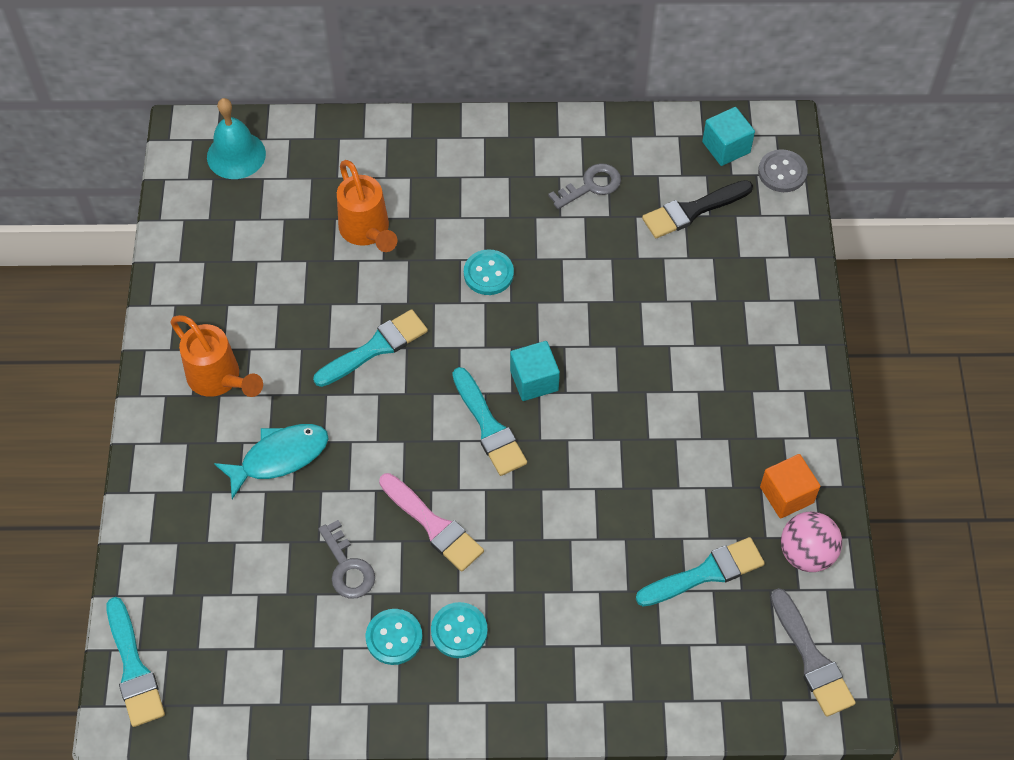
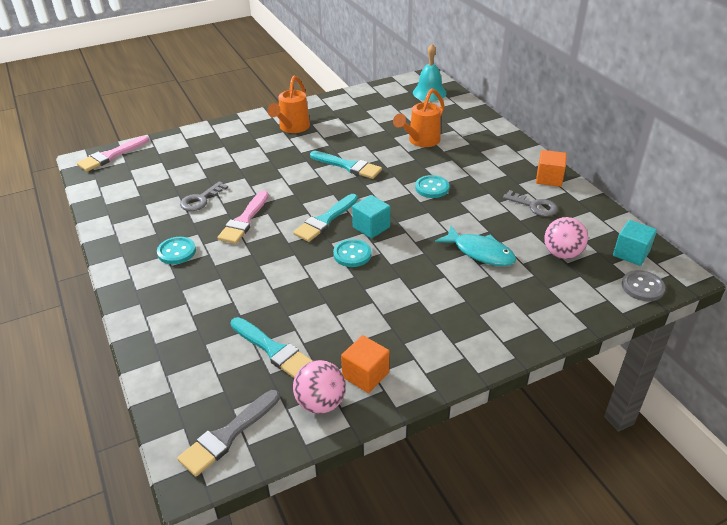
camera: 65 degrees right, 20 degrees down
(134, 668) = (111, 156): turquoise brush -> pink brush
(279, 457) = (257, 158): turquoise fish -> turquoise fish (480, 252)
(394, 637) = (162, 229): turquoise button -> turquoise button (352, 254)
(544, 138) = (549, 178): none -> orange cube
(692, 210) = (562, 254): black brush -> pink ball

